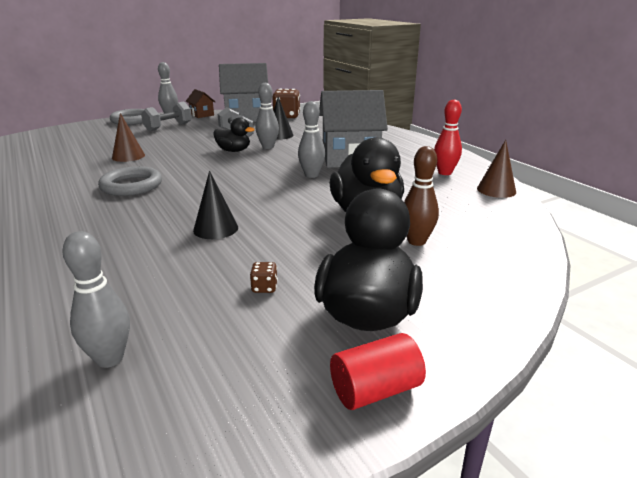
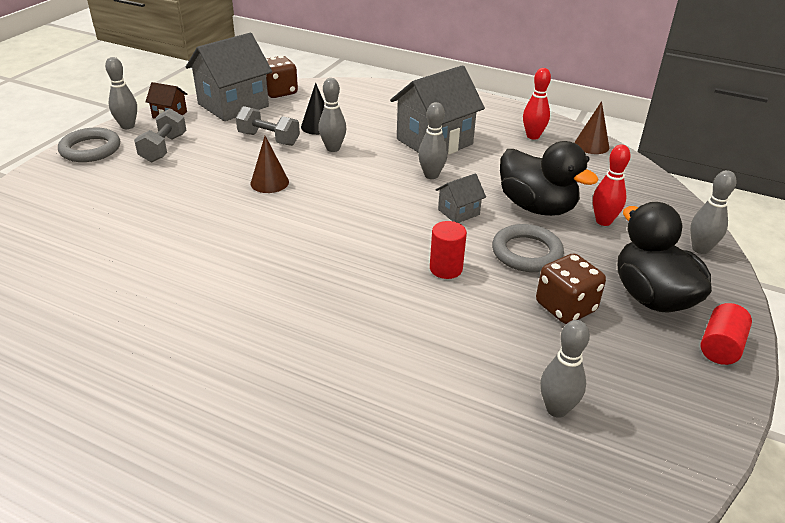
camera: 35 degrees left, 10 degrees up
(128, 156) = (199, 210): brown cone -> brown cone (269, 182)
(131, 186) = (281, 250): grey ring -> grey ring (526, 252)
(215, 228) = (446, 269): black cone -> red cylinder
(234, 151) = (306, 165): black duck -> none
(264, 288) = (565, 307): brown dice -> brown dice, size x2.30
(292, 200) = (458, 212): none -> grey house
(416, 241) = (603, 221): brown bowling pin -> red bowling pin
(497, 295) = (700, 249): none -> grey bowling pin

